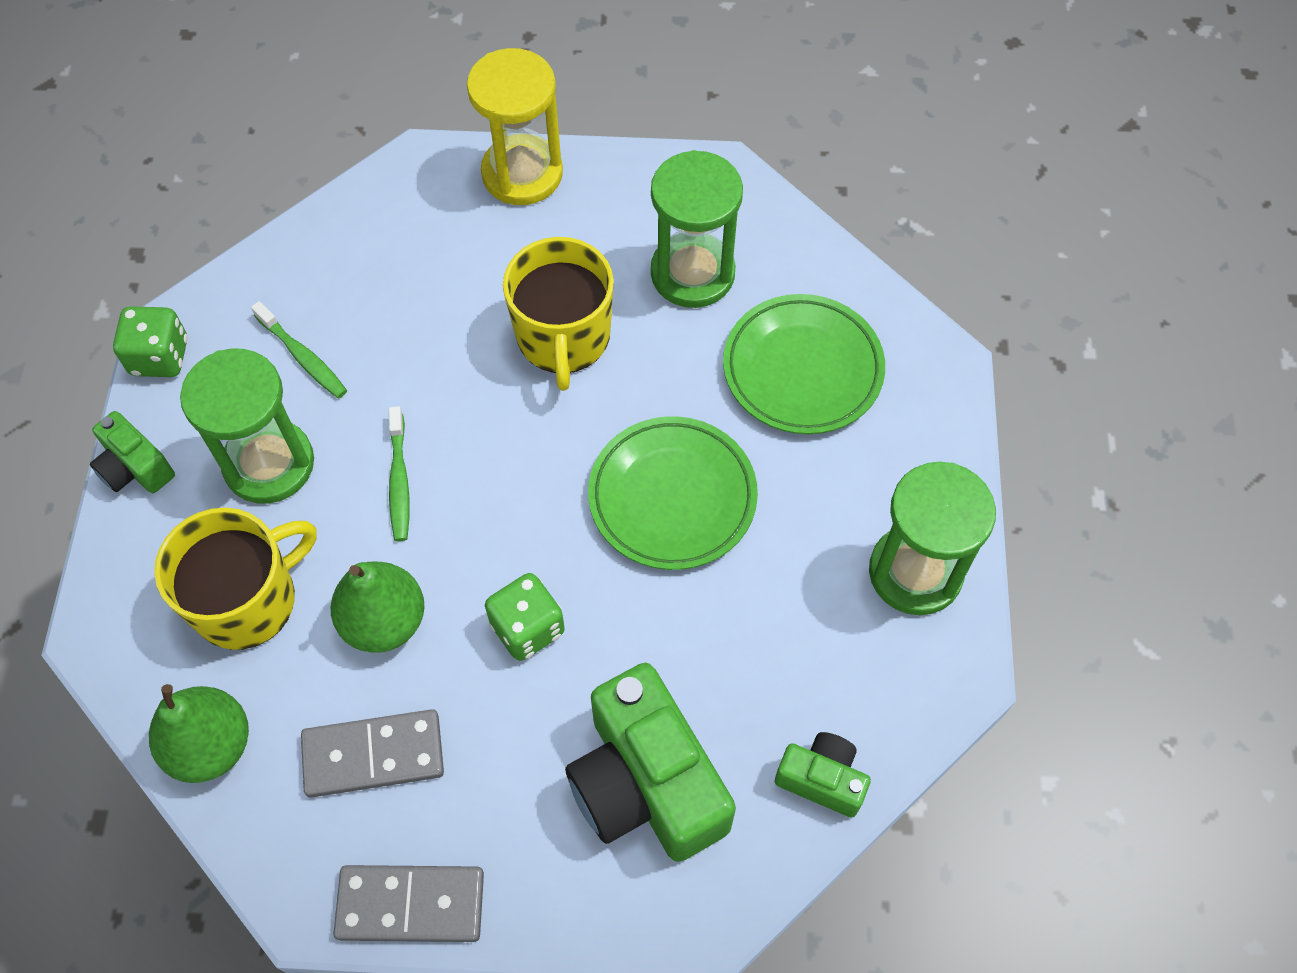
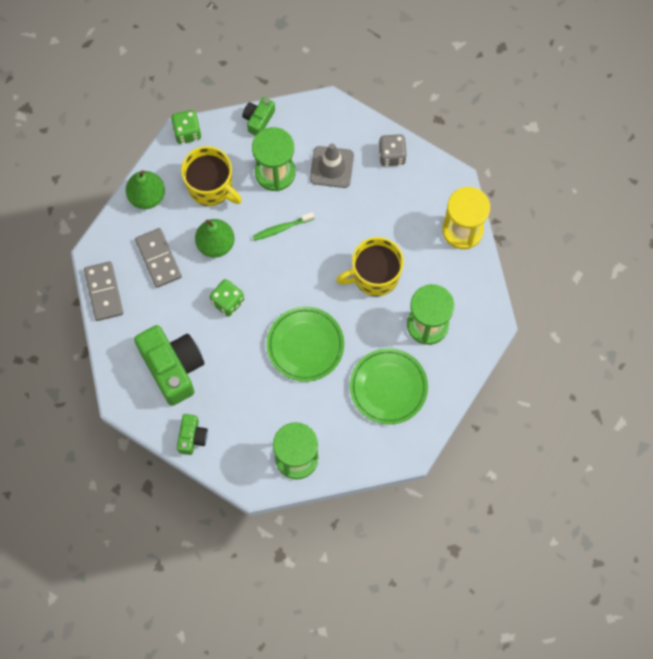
camera: 75 degrees right, 10 degrees up
(160, 357) = (314, 108): green dice -> green dice (187, 132)
(303, 357) = (331, 167): green toothbrush -> grey traffic cone
(324, 249) = (392, 155): none -> grey dice
(646, 784) = (173, 367): green camera -> green camera turned 105 degrees clockwise

